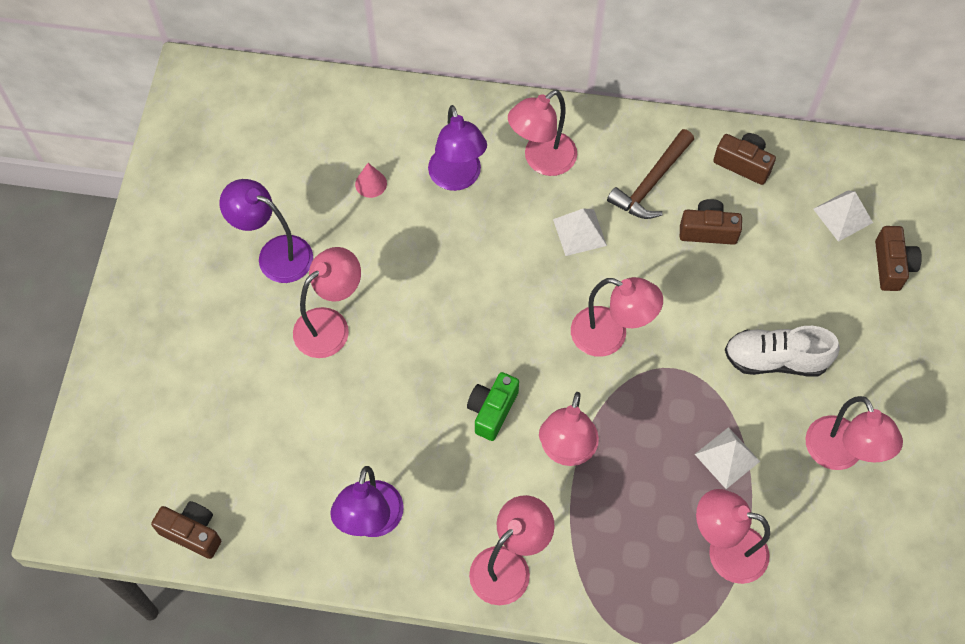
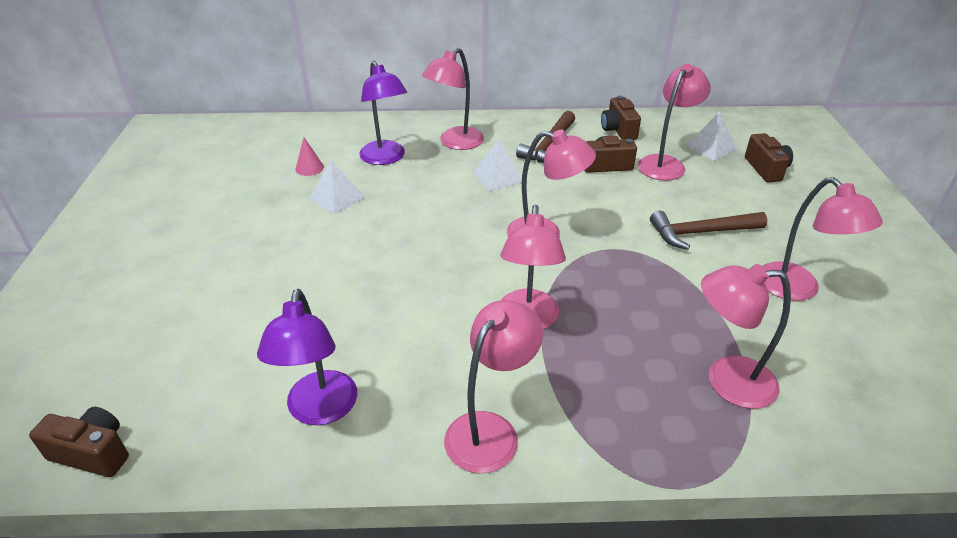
camera: 10 degrees left, 25 degrees down
(275, 254) = (218, 217): purple lamp -> none
(330, 325) = (272, 256): pink lamp -> pink lamp (665, 163)
(492, 410) = (443, 299): green camera -> none
(727, 457) = (691, 305): white pyramid -> white pyramid (337, 198)
(743, 164) = (618, 130): brown camera -> brown camera turned 120 degrees counterclockwise
(775, 360) = (701, 233): white shoe -> brown hammer

